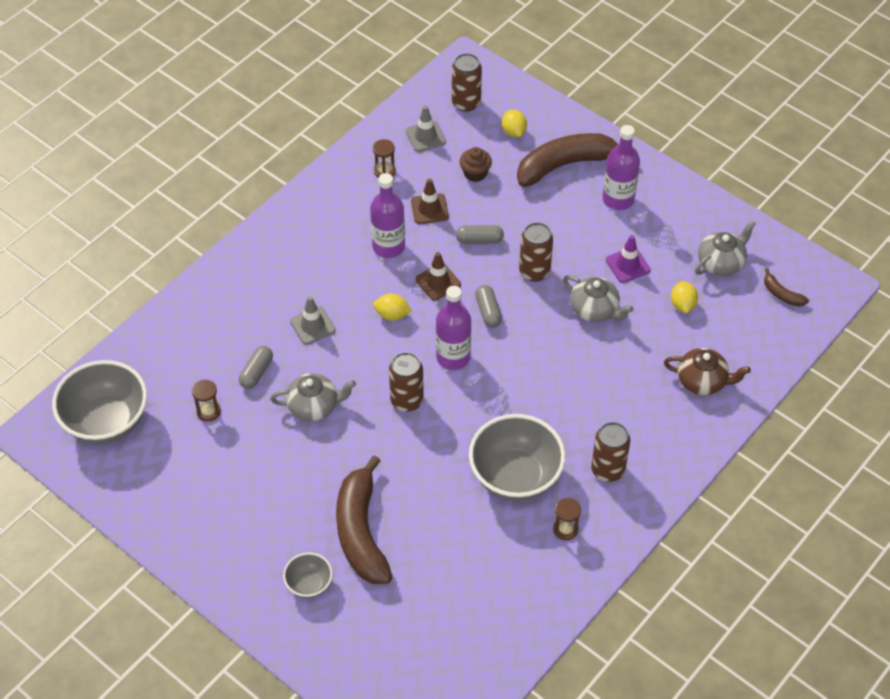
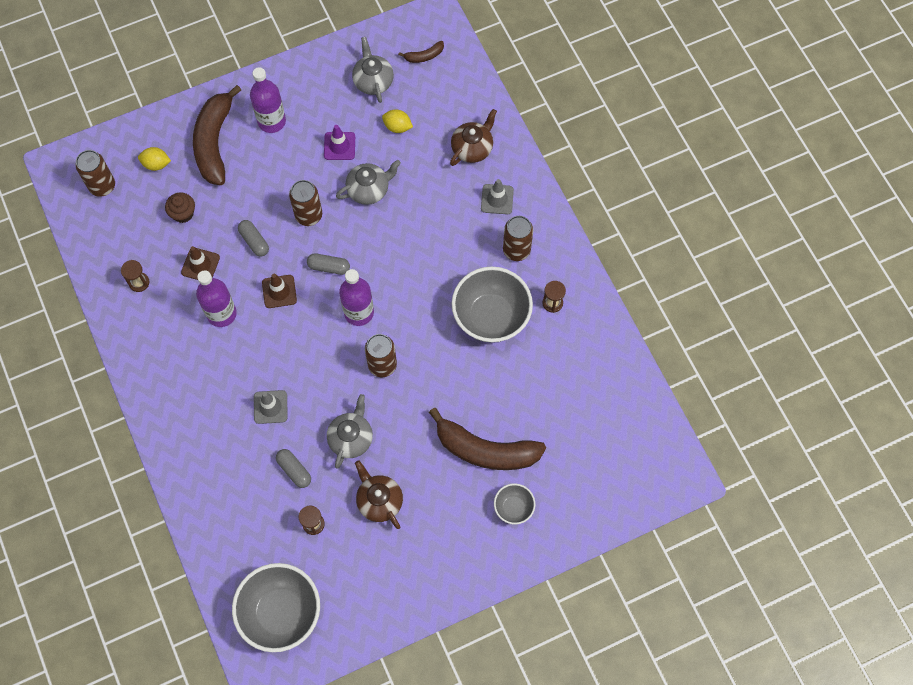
camera: 65 degrees left, 15 degrees up
(259, 458) = (379, 500): none -> brown teapot
(392, 315) = (293, 340): yellow lemon -> none
(425, 136) = (120, 234): grey traffic cone -> grey traffic cone (497, 199)
(479, 240) = (254, 241): grey capsule -> grey capsule turned 60 degrees counterclockwise

